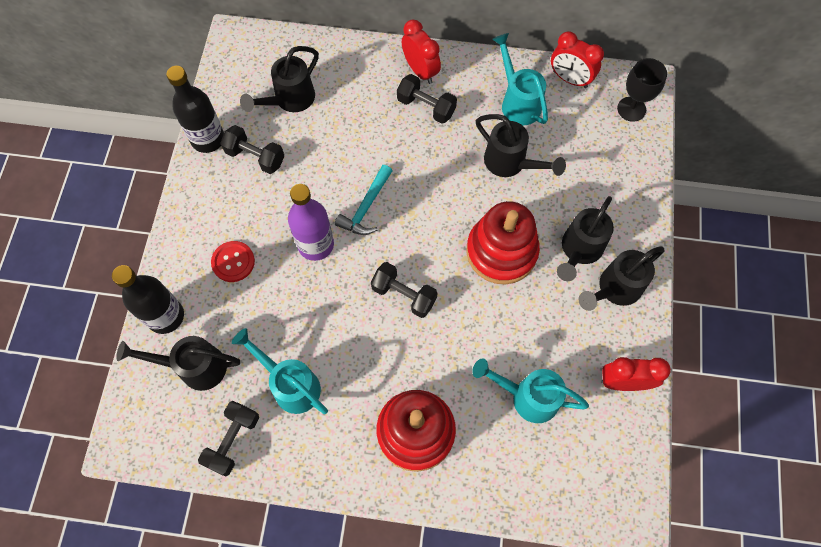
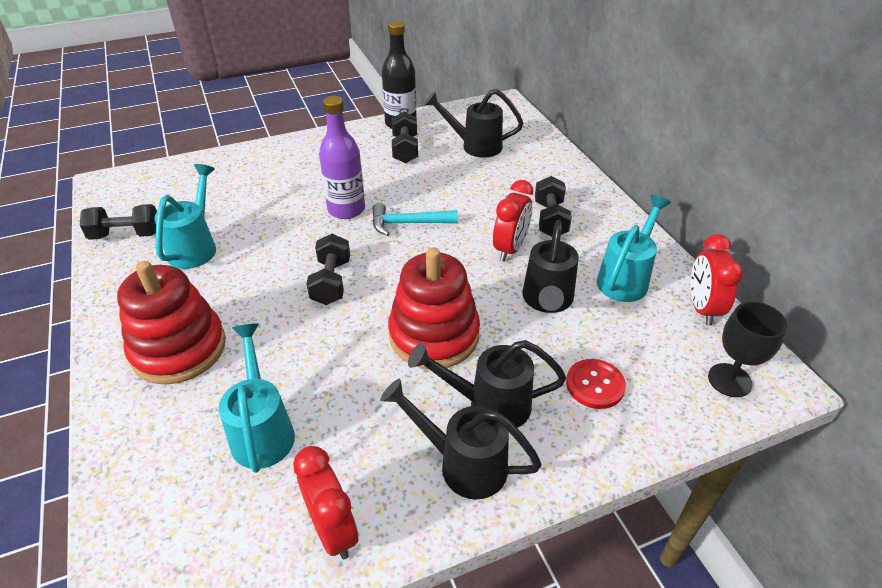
camera: 60 degrees right, 25 degrees down
(166, 316) = (227, 162): black bottle -> none
(194, 367) = (188, 191): black watering can -> none
(233, 262) = (298, 174): red button -> red button (595, 385)
(420, 71) = (584, 202): red clock -> red clock (510, 249)

